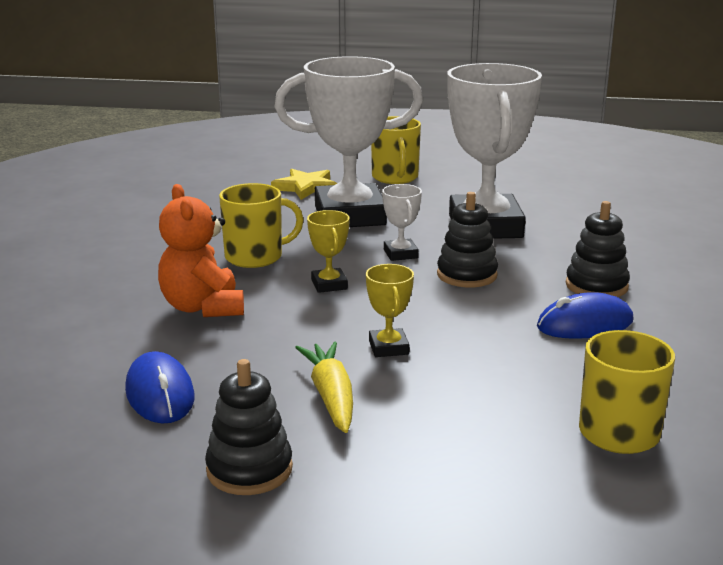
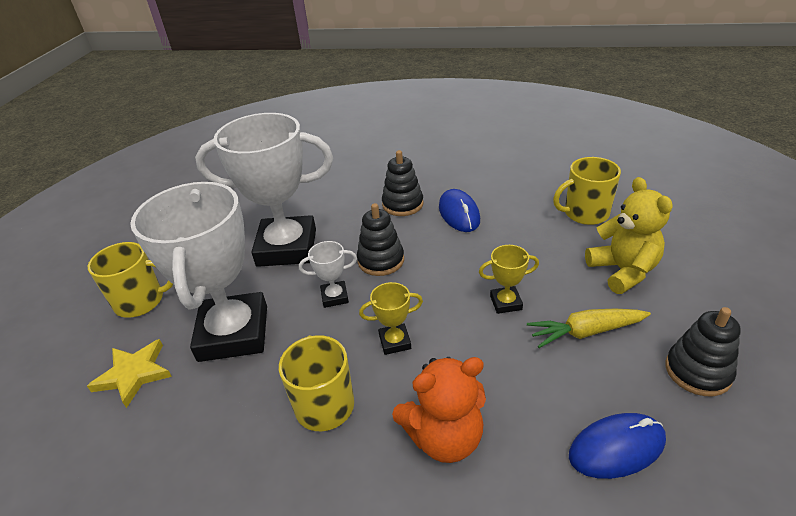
camera: 85 degrees left, 15 degrees up
(459, 444) = (622, 271): none -> yellow teddy bear

